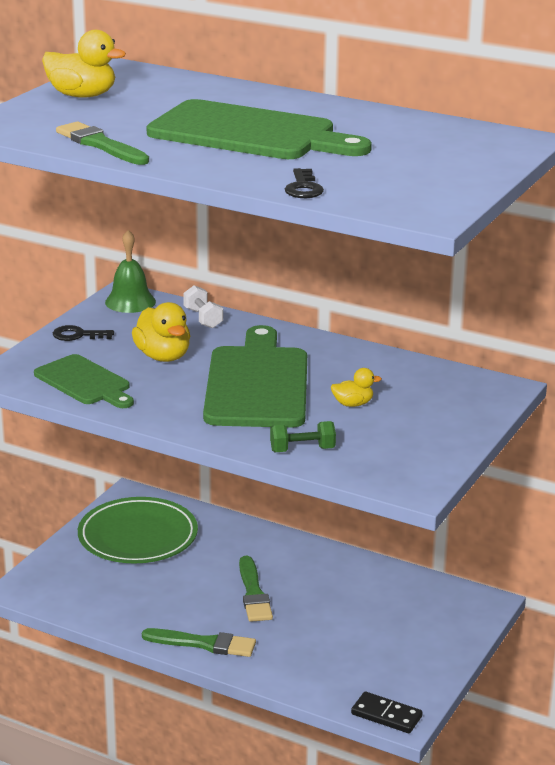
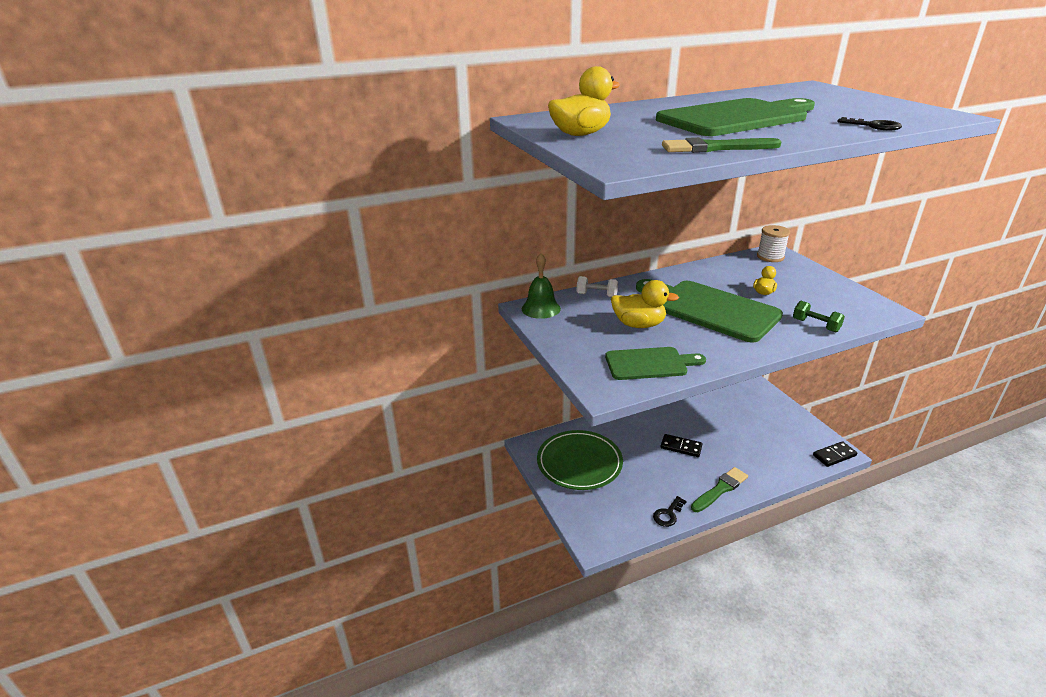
camera: 50 degrees left, 5 degrees up
(78, 335) = (570, 342): black key -> black key (668, 514)
(253, 593) = (681, 447): green brush -> black domino
(302, 450) = (815, 325): green dumbbell -> green dumbbell turned 75 degrees counterclockwise
(480, 387) = (770, 257): none -> white spool

